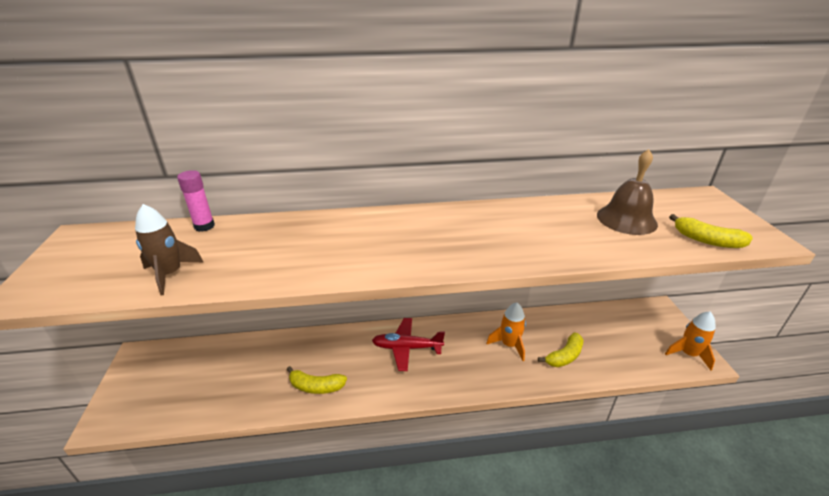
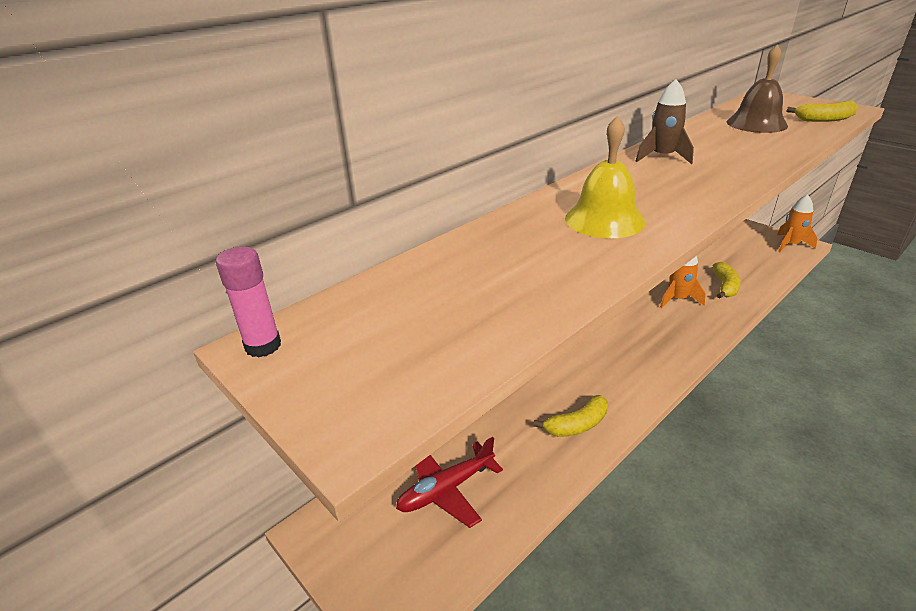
camera: 35 degrees left, 0 degrees up
(170, 274) = (497, 316): brown rocket -> brown rocket (662, 157)
(204, 226) = (421, 264): pink glue stick -> pink glue stick (263, 346)
(340, 246) = (604, 219): none -> yellow bell
(406, 348) = (605, 346): red plane -> red plane (446, 489)

